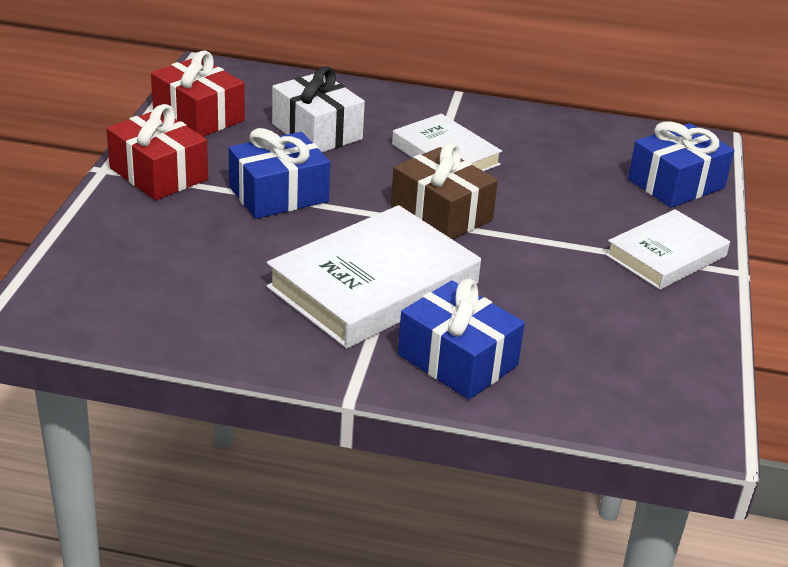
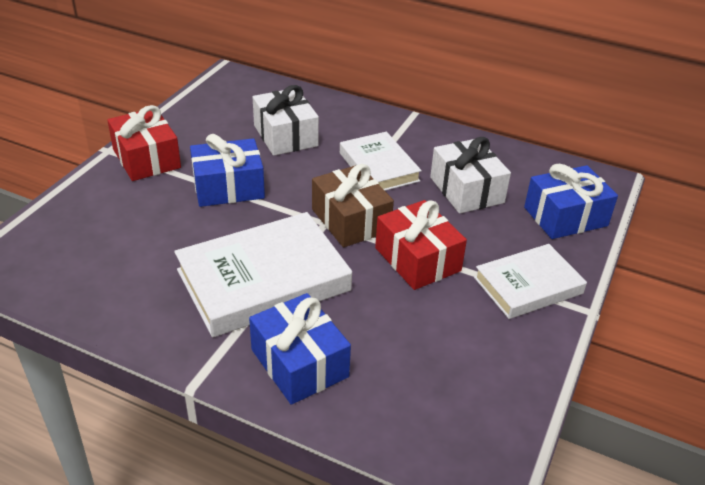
camera: 15 degrees right, 5 degrees up
(198, 116) = (202, 113): red gift -> red gift (417, 259)
(556, 168) = (466, 190): none -> white gift

